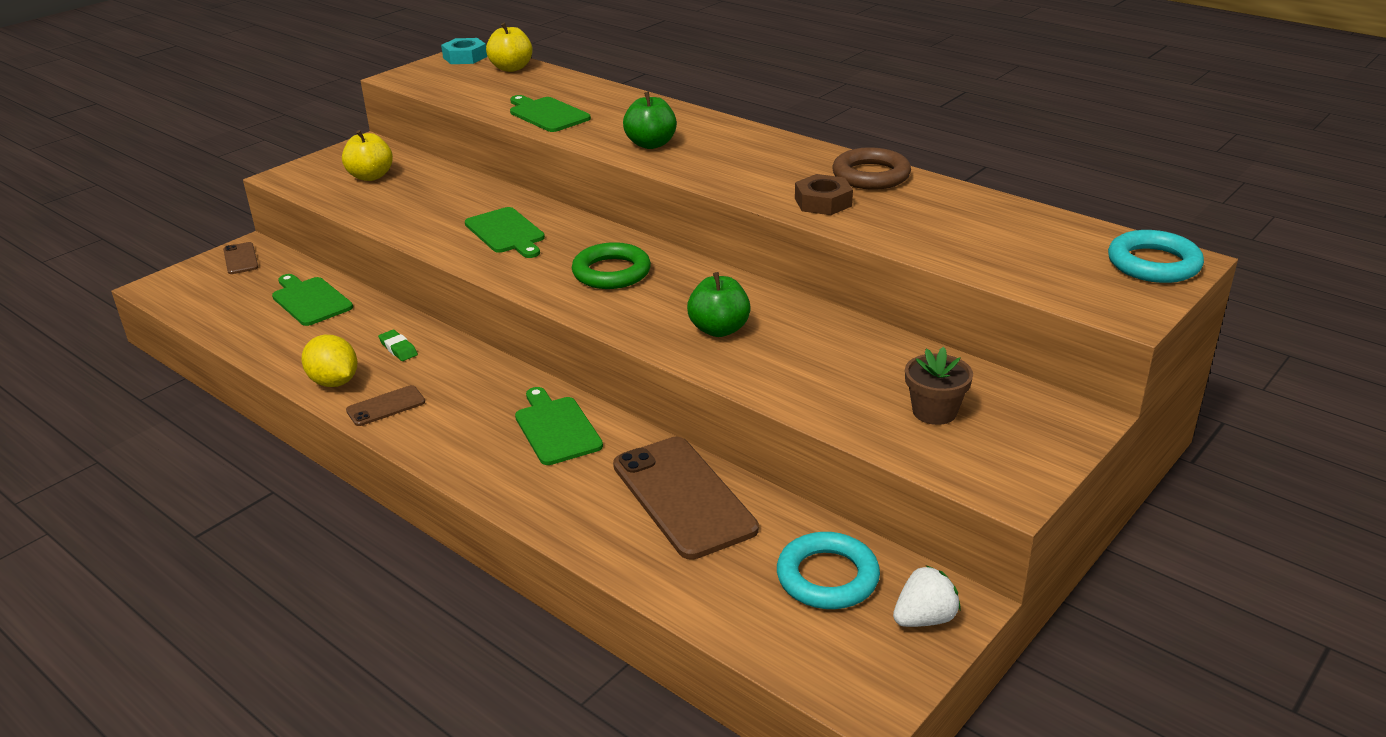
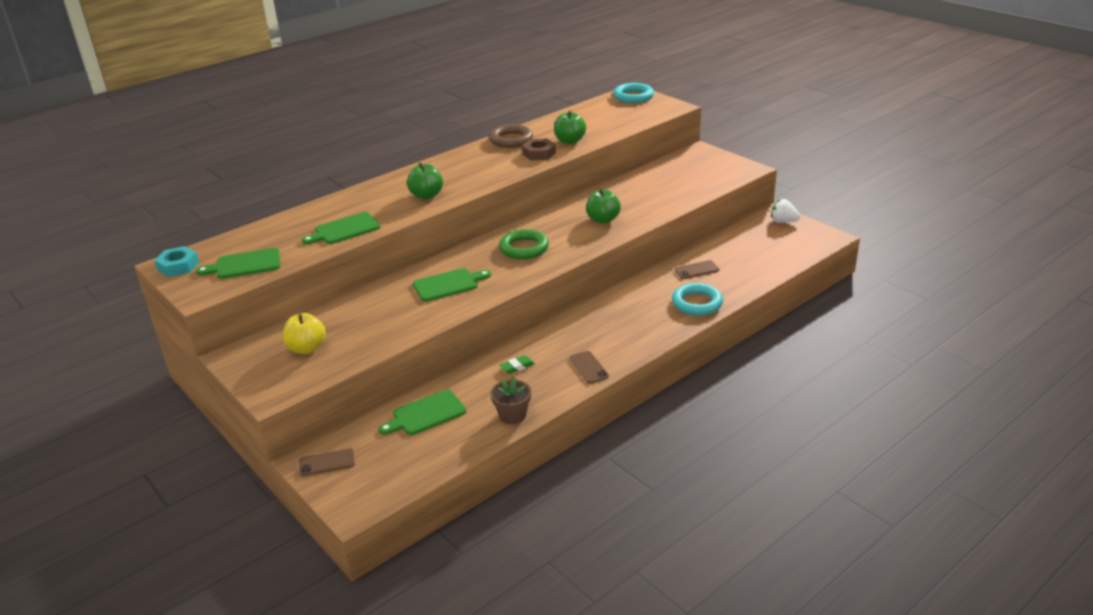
camera: 80 degrees left, 0 degrees up
(334, 382) = (552, 391): yellow lemon -> none
(511, 68) = (228, 245): yellow apple -> none
(556, 428) = (628, 305): green cutting board -> green cutting board (245, 265)
(683, 497) = (696, 270): brown phone -> brown phone, size x0.47
(827, 577) = (757, 239): turquoise ring -> turquoise ring (697, 303)
(887, 222) = (569, 141): none -> green apple
(924, 619) = (783, 222): white strawberry -> white strawberry turned 45 degrees counterclockwise
(934, 411) = (690, 176): brown flower pot -> brown flower pot (512, 415)

